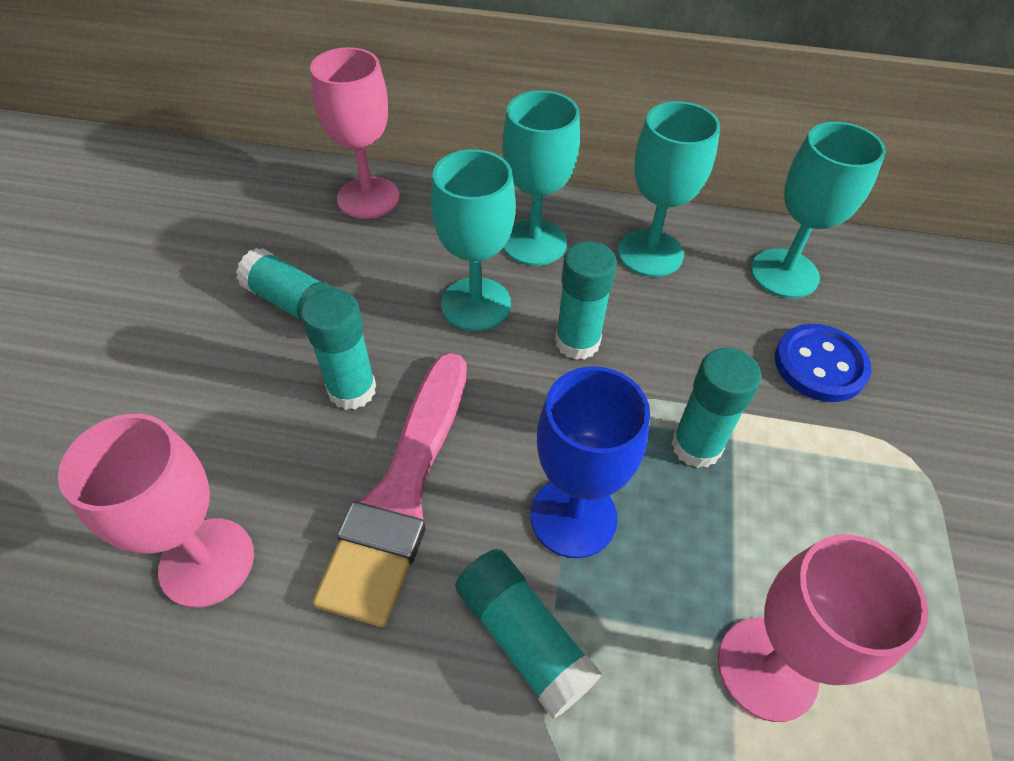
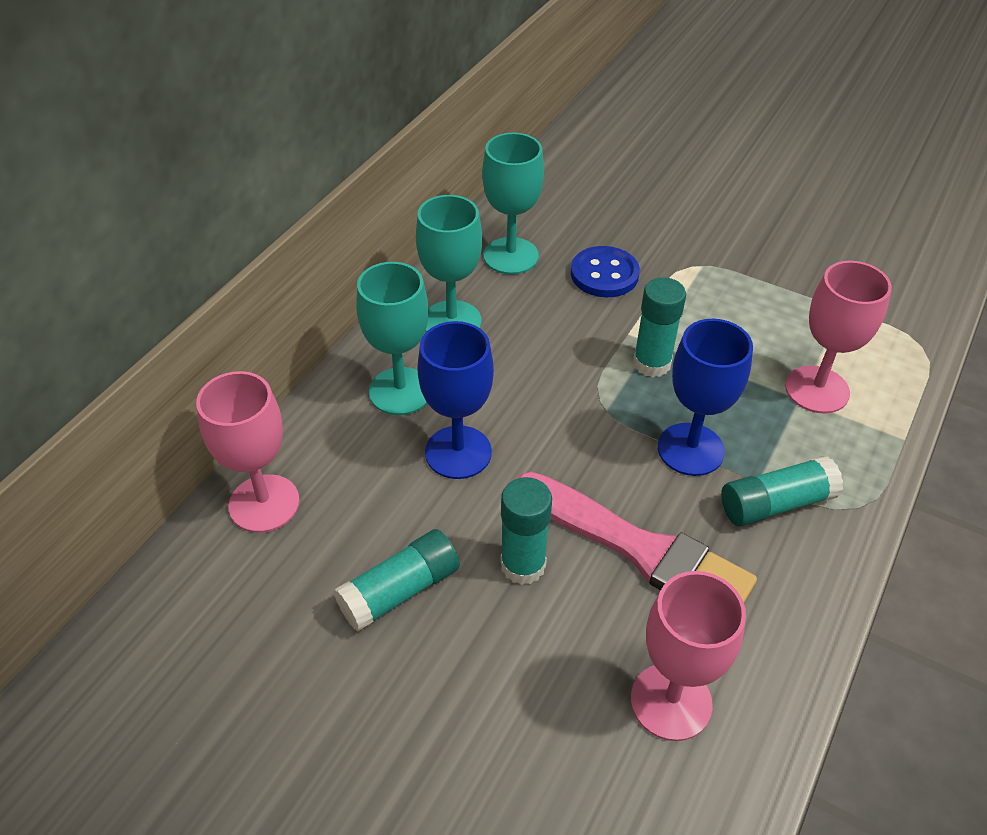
camera: 70 degrees left, 5 degrees down
(476, 304) = (458, 452): turquoise goblet -> blue goblet
(577, 342) = (529, 397): turquoise glue stick -> none

